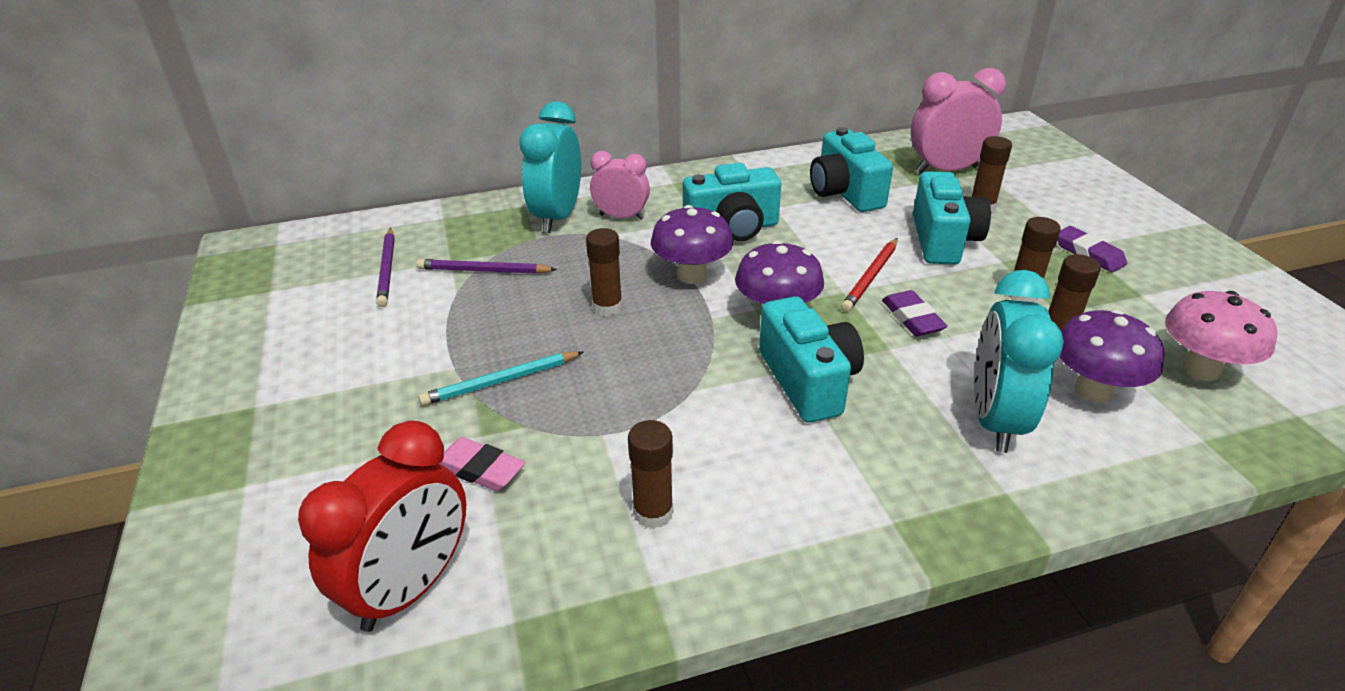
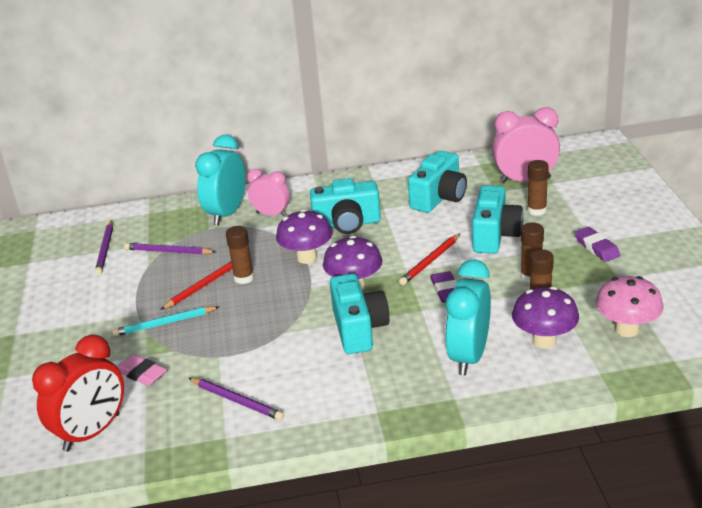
camera: 10 degrees right, 5 degrees down
(548, 321) = (203, 286): none -> red pencil
(653, 512) = (236, 401): brown glue stick -> purple pencil
(845, 193) = (439, 198): turquoise camera -> turquoise camera turned 135 degrees counterclockwise

